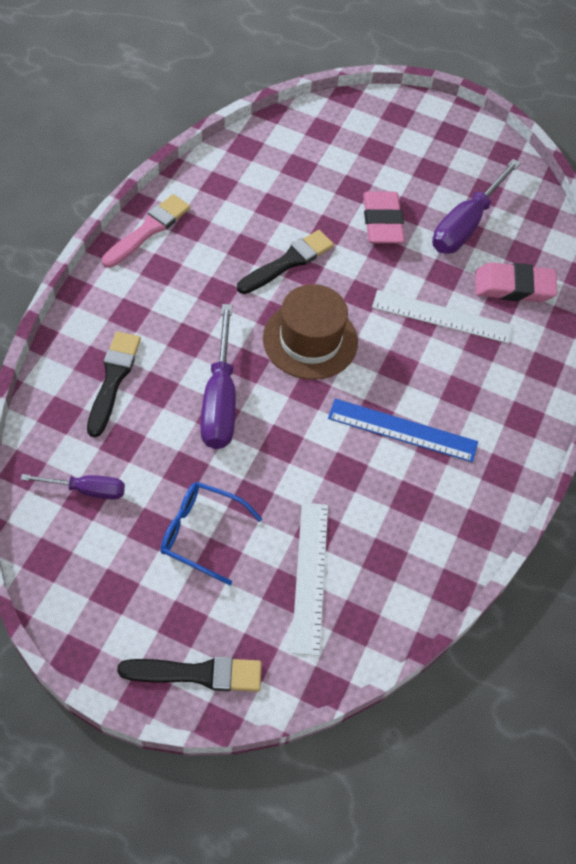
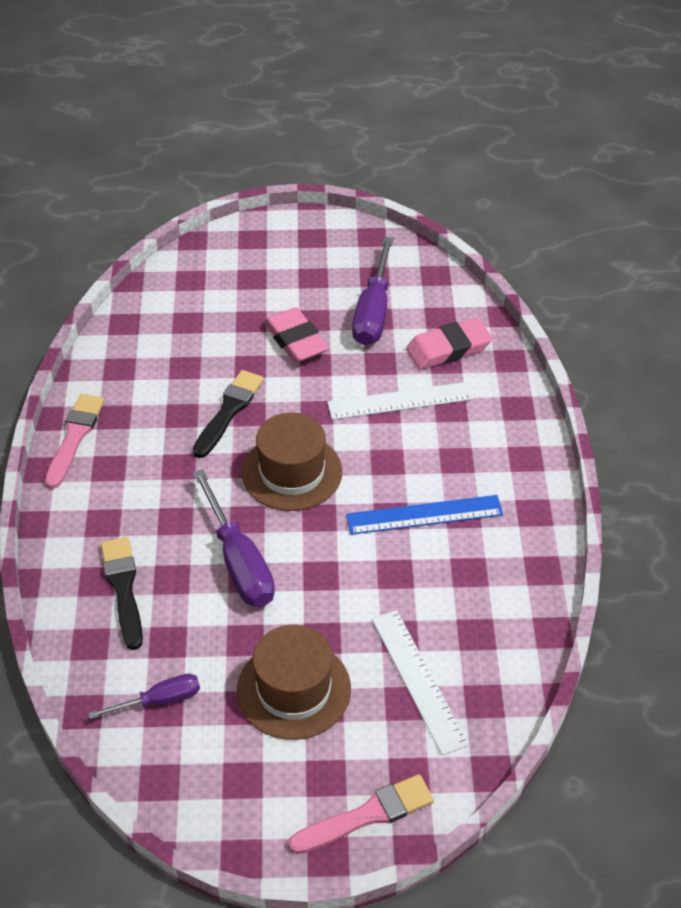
camera: 20 degrees left, 10 degrees down
(197, 674) = (367, 815): black brush -> pink brush
(200, 533) = (294, 689): blue glasses -> brown hat

